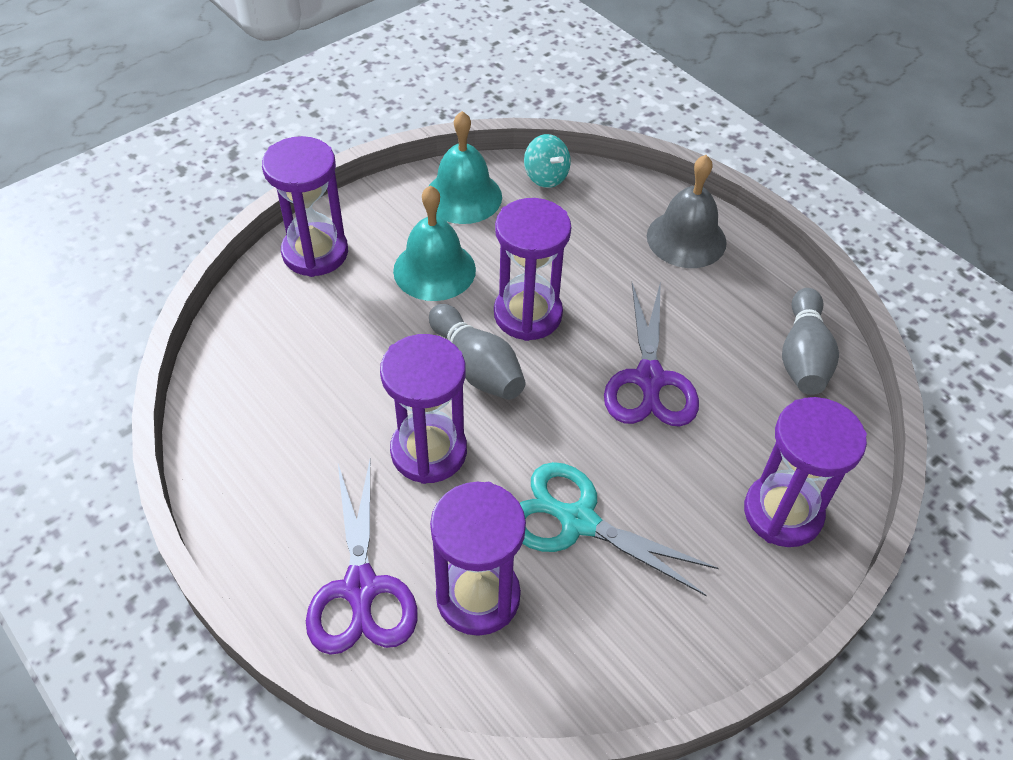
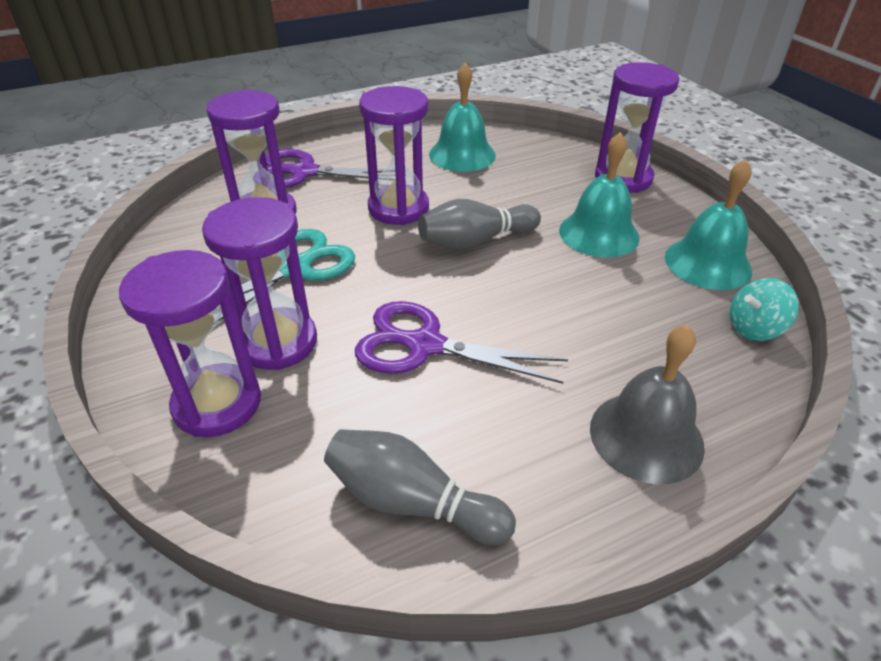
camera: 105 degrees right, 10 degrees down
(278, 410) = (462, 154): none -> turquoise bell
(527, 314) = (532, 279): purple hourglass -> purple hourglass (278, 342)

